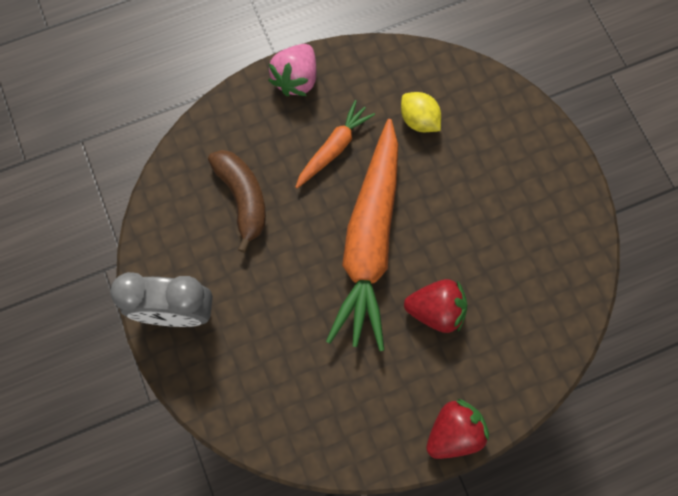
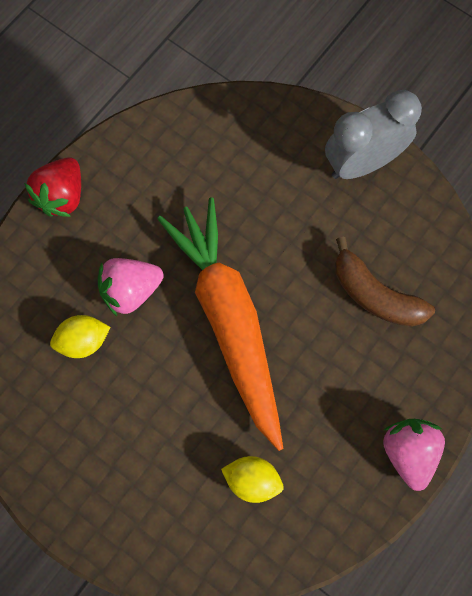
camera: 150 degrees right, 0 degrees up
(333, 148) = (321, 396): orange carrot -> none
(436, 310) = (131, 291): red strawberry -> pink strawberry
(495, 290) = (83, 341): none -> yellow lemon

